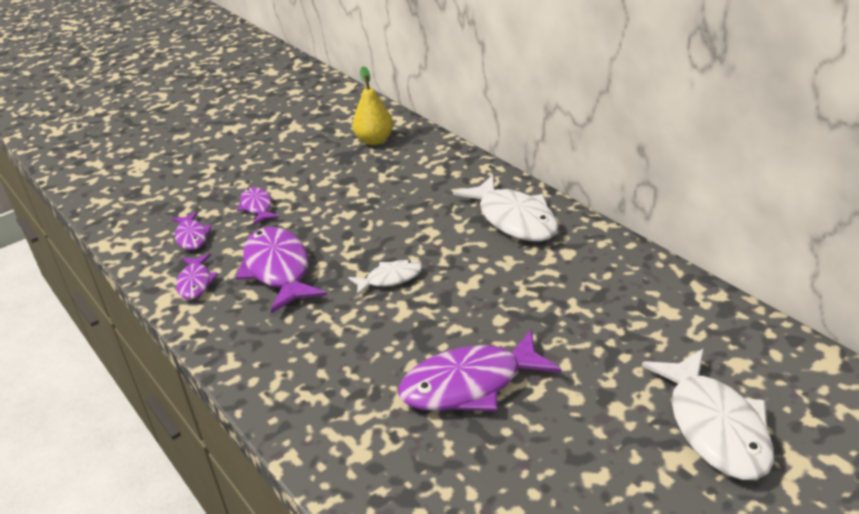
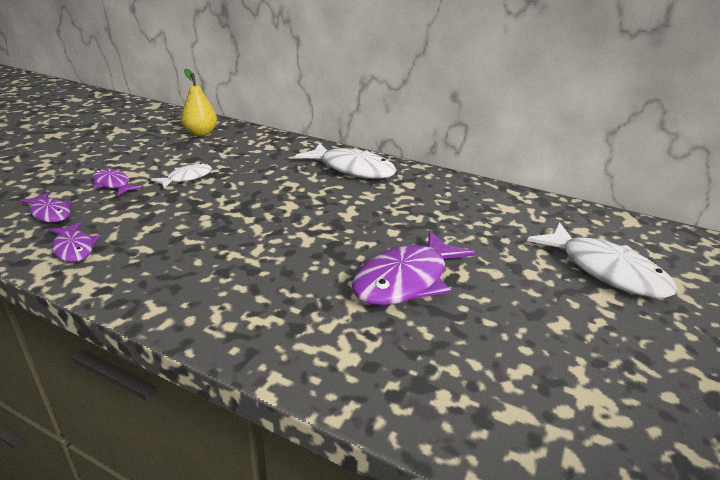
camera: 30 degrees left, 5 degrees down
(278, 270) = (163, 226): purple fish -> none
(390, 279) = (278, 218): white fish -> white fish (187, 178)

